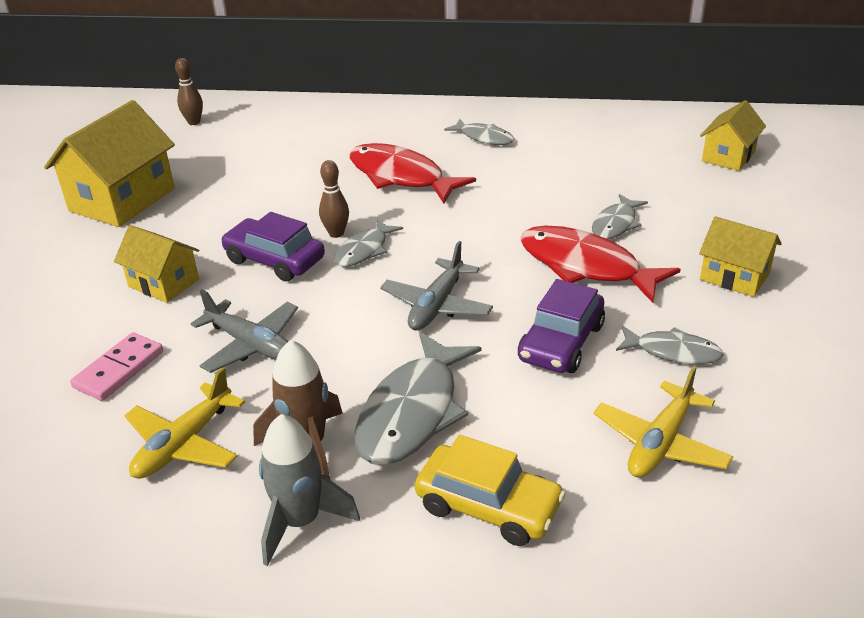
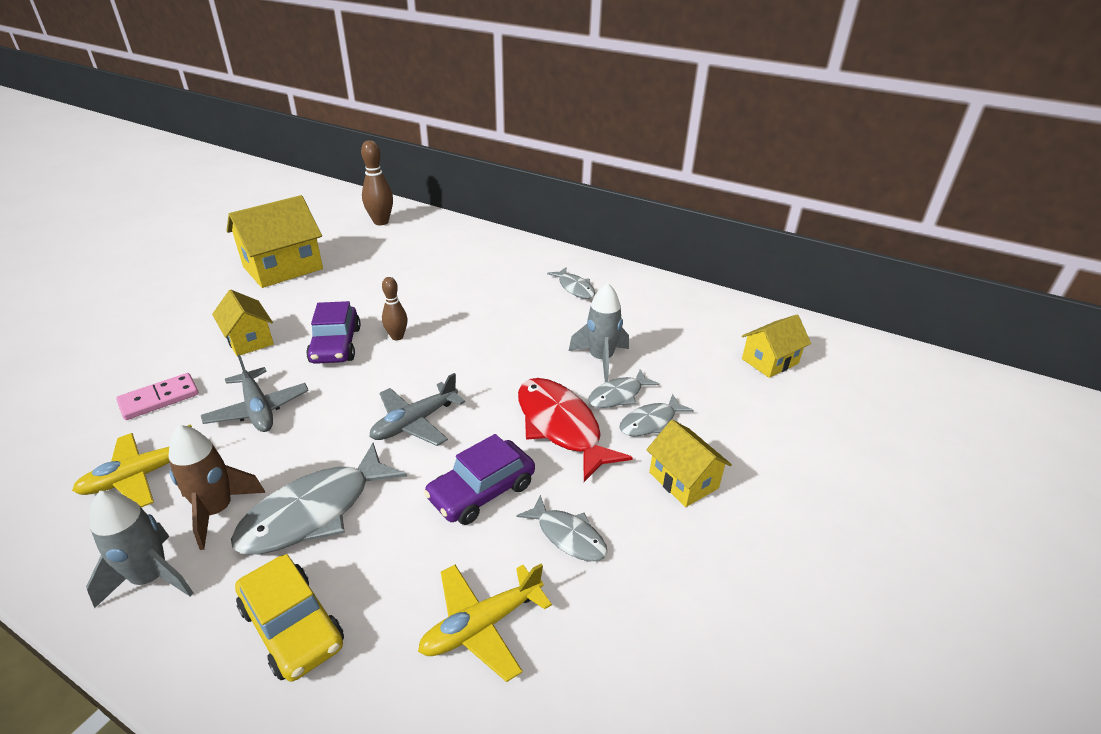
camera: 20 degrees right, 0 degrees up
(194, 122) = (381, 222): brown bowling pin -> brown bowling pin, size x1.58
(274, 260) = (336, 345): purple car -> purple car turned 150 degrees counterclockwise
(364, 250) = (404, 357): grey fish -> grey fish (650, 422)
(401, 177) = (484, 303): red fish -> none
(570, 197) = (601, 359): none -> grey rocket

